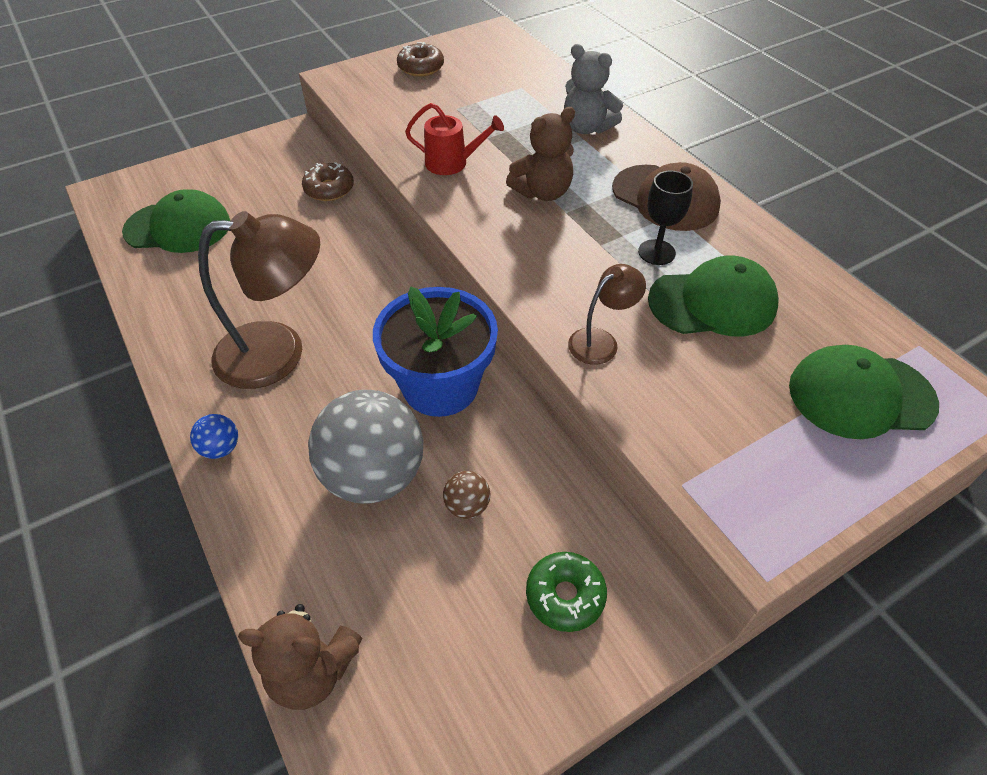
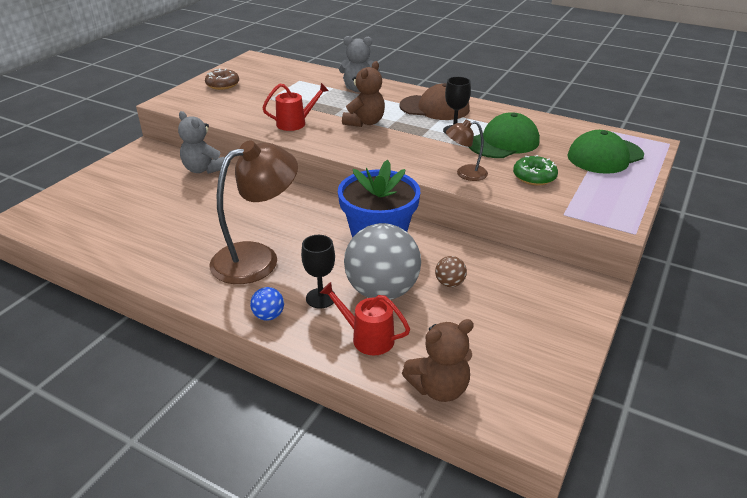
camera: 30 degrees left, 15 degrees down
(178, 227) = (108, 219): green cap -> none
(296, 450) = (321, 298): none -> black goblet
(297, 542) = (367, 338): none -> red watering can
(329, 189) = (203, 169): brown donut -> grey teddy bear
(565, 595) = (538, 298): green donut -> green donut (534, 177)
(601, 341) = (465, 173): brown lamp -> brown lamp turned 120 degrees counterclockwise

